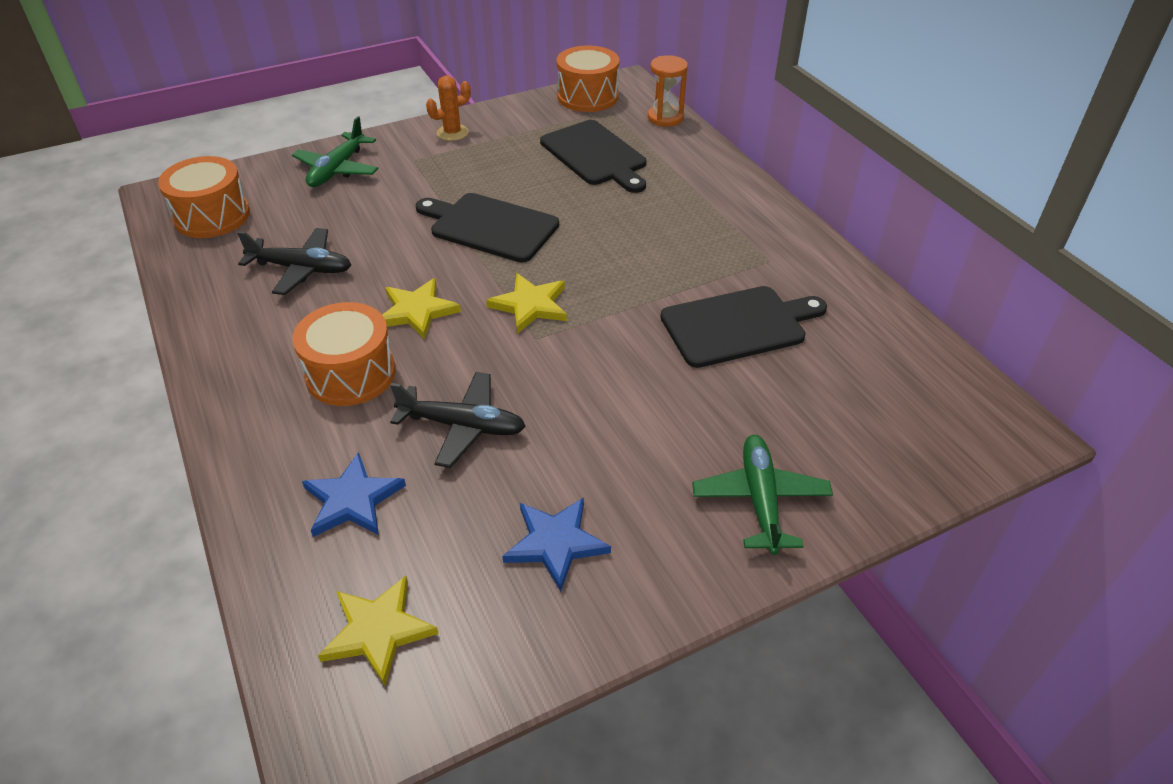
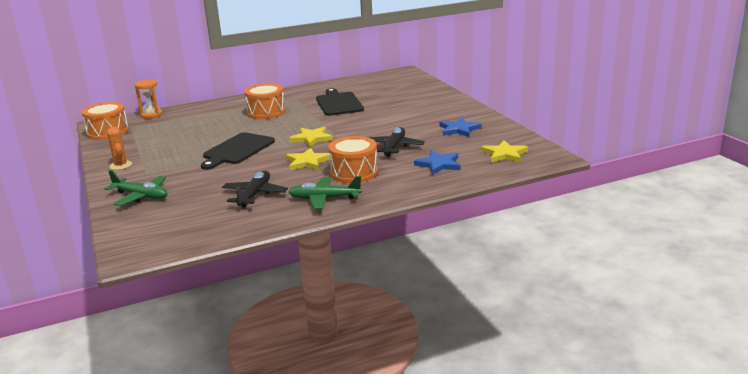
camera: 85 degrees left, 20 degrees down
(212, 216) = (175, 232): orange drum -> orange drum (266, 112)
(595, 155) = (180, 129): black cutting board -> none
(760, 499) = (436, 102): green plane -> green plane (324, 199)

